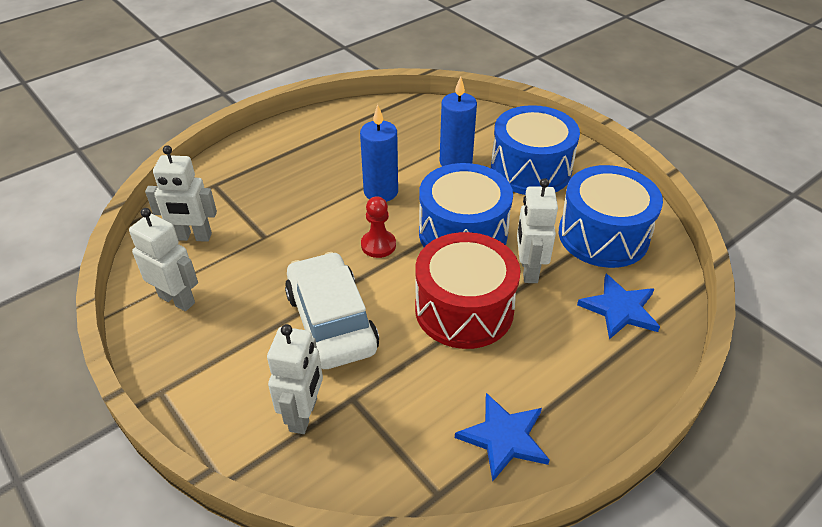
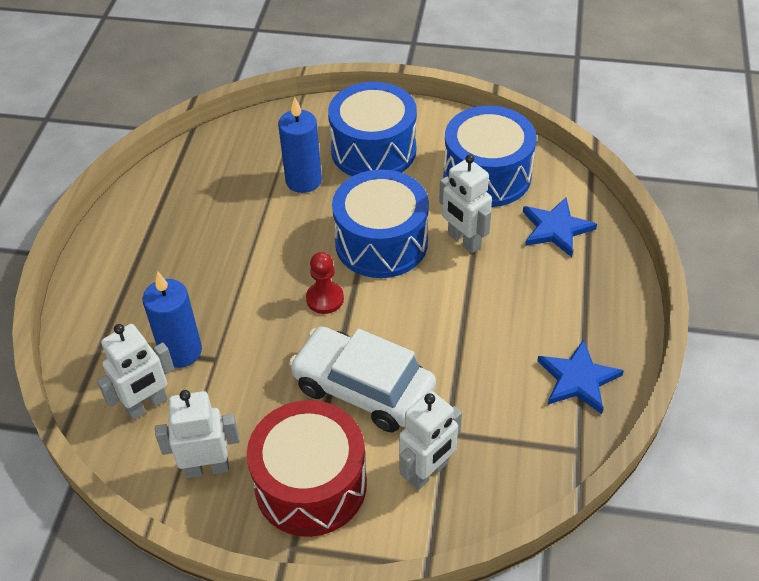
camera: 40 degrees left, 5 degrees up
(304, 415) = (427, 472): white robot -> white robot turned 75 degrees clockwise
(381, 191) = (270, 249): blue candle -> blue candle (181, 351)
(464, 309) = (451, 305): red drum -> red drum (311, 484)

